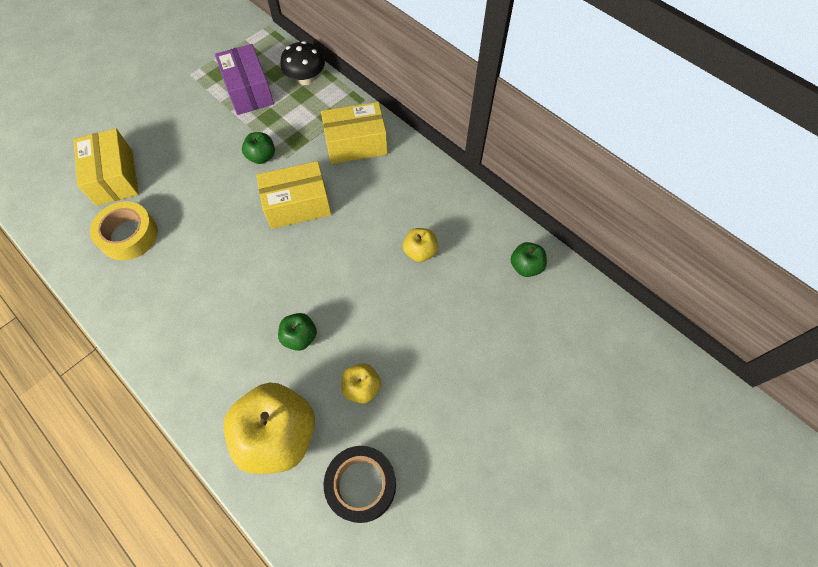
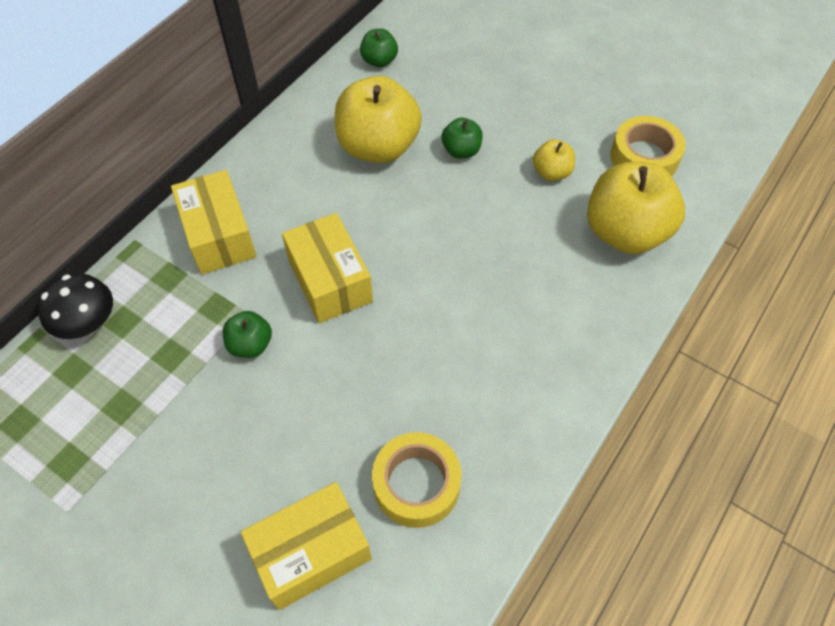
camera: 100 degrees left, 5 degrees down
(248, 91) = (112, 400): purple box -> none
(300, 337) = (513, 237): green apple -> green apple (461, 151)
(361, 485) = (644, 157): black tape -> yellow tape
(420, 252) = (378, 147): yellow apple -> yellow apple, size x2.08

